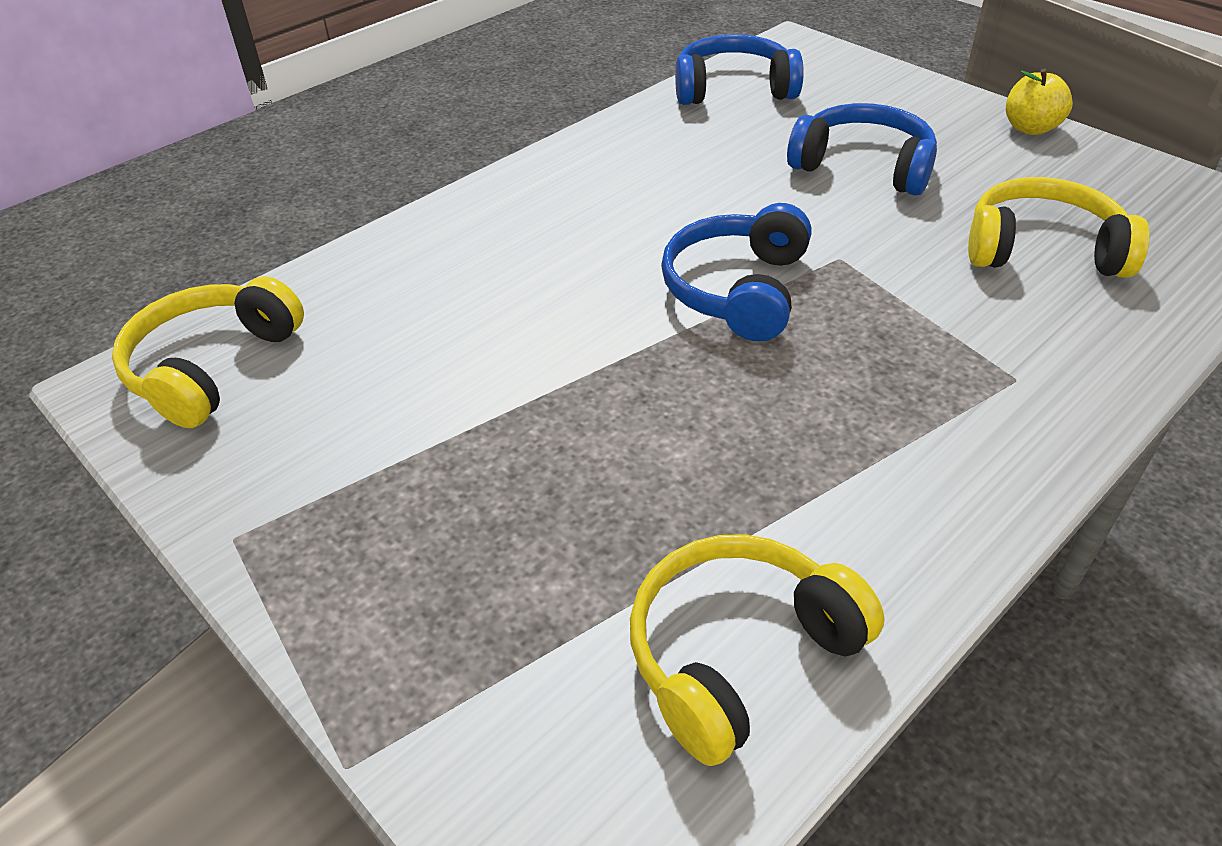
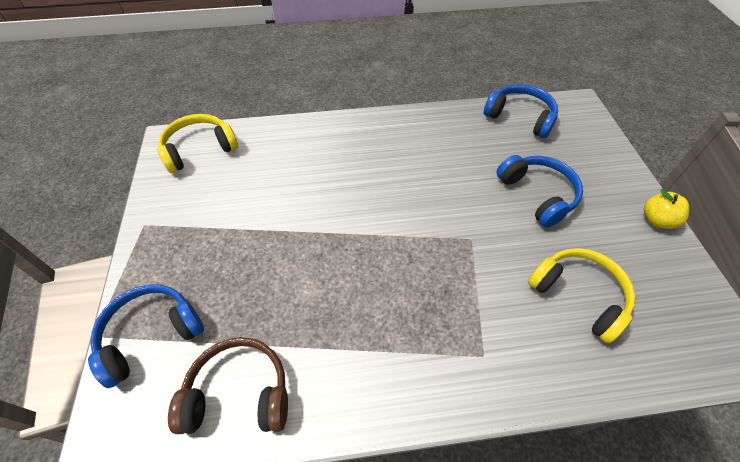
camera: 35 degrees right, 10 degrees up
(738, 290) = (409, 228): blue headphones -> blue headphones (151, 335)
(739, 654) = (239, 394): yellow headphones -> brown headphones

